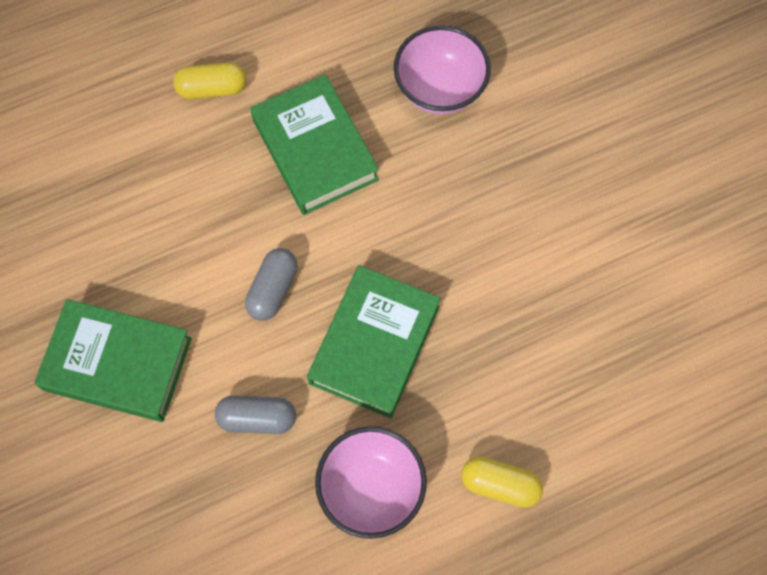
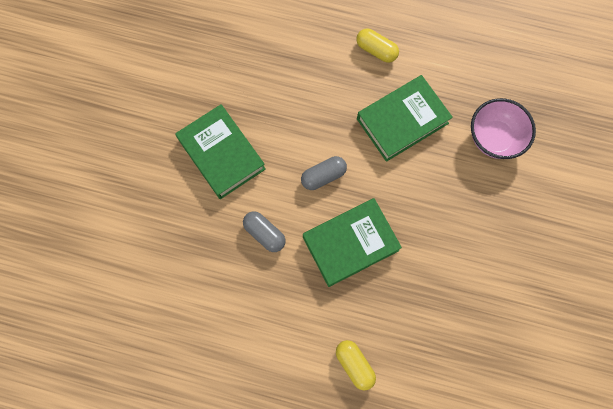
camera: 40 degrees right, 5 degrees up
(315, 150) = (402, 121): green book -> green book turned 45 degrees clockwise
(371, 488) = (290, 313): pink bowl -> none

